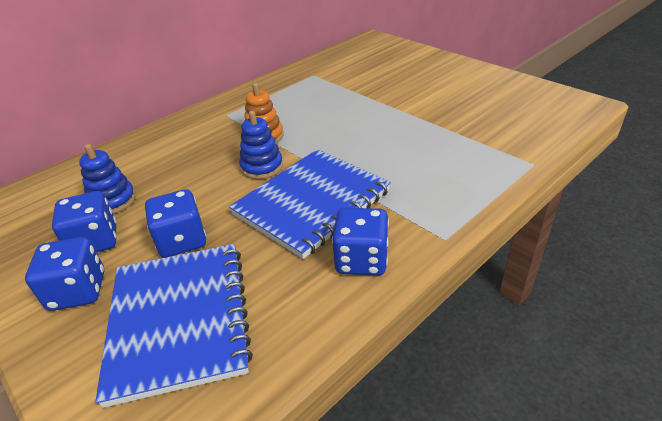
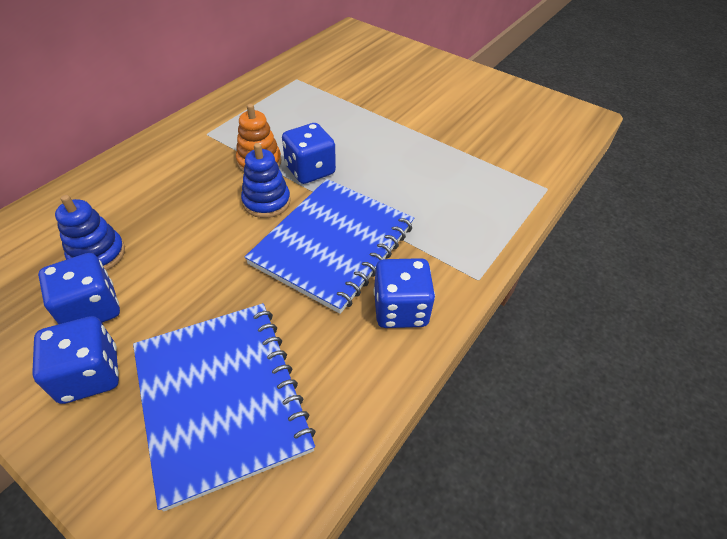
camera: 15 degrees left, 10 degrees up
(182, 241) = (198, 301): blue dice -> blue dice (310, 170)

